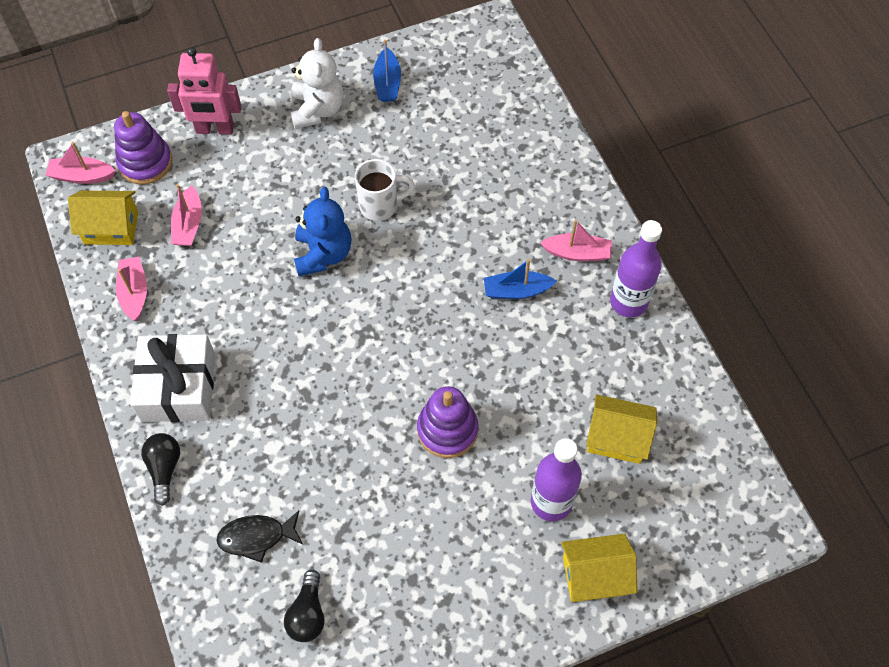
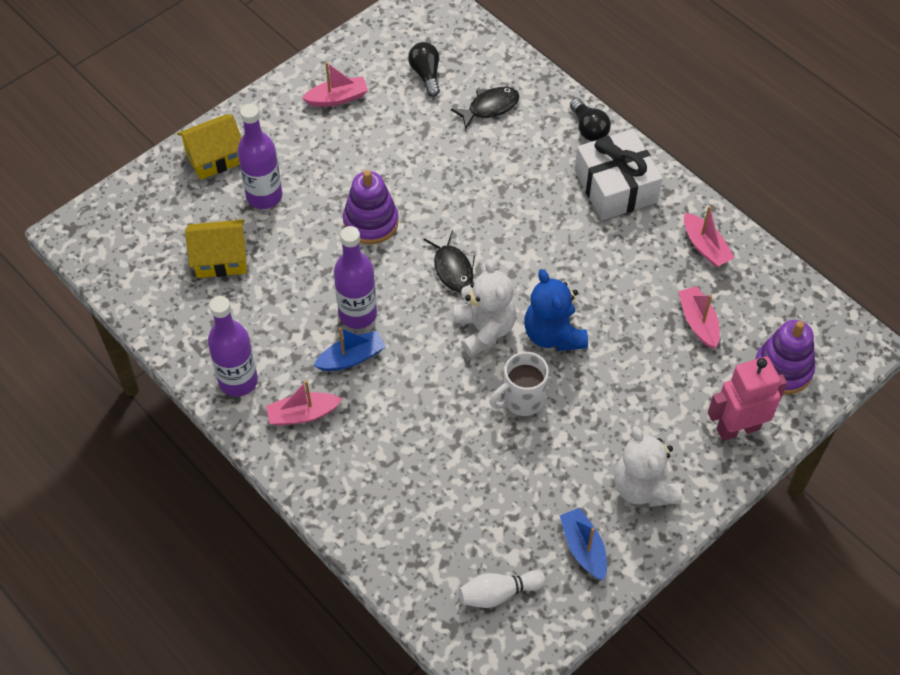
camera: 160 degrees right, 5 degrees down
(82, 176) = (833, 335): pink boat -> pink boat (337, 98)
(111, 227) = (768, 296): yellow house -> none
(383, 278) = (484, 330): none -> white teddy bear
(385, 350) = (452, 268): none -> black fish
(467, 73) = (498, 593): none -> white bowling pin
(496, 332) = (358, 314): none -> purple bottle

